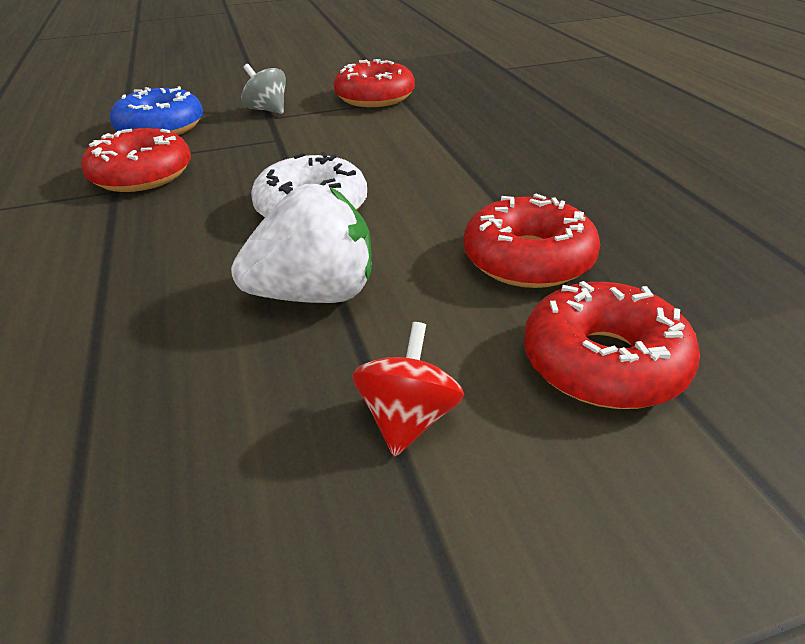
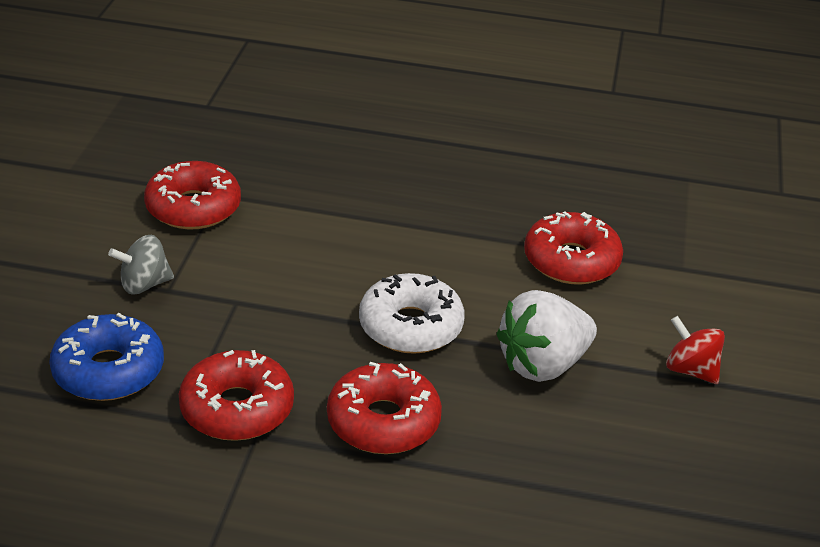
camera: 65 degrees left, 0 degrees up
(315, 294) = (543, 365): white strawberry -> white strawberry turned 135 degrees counterclockwise
(603, 362) = (689, 285): red donut -> red donut (383, 421)

